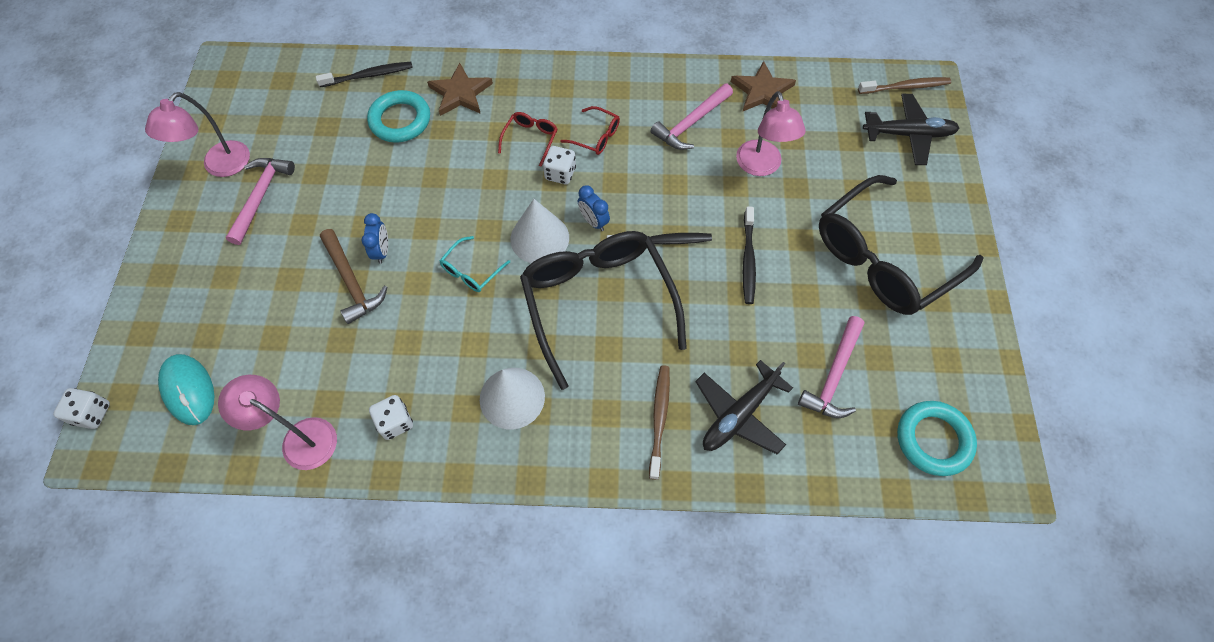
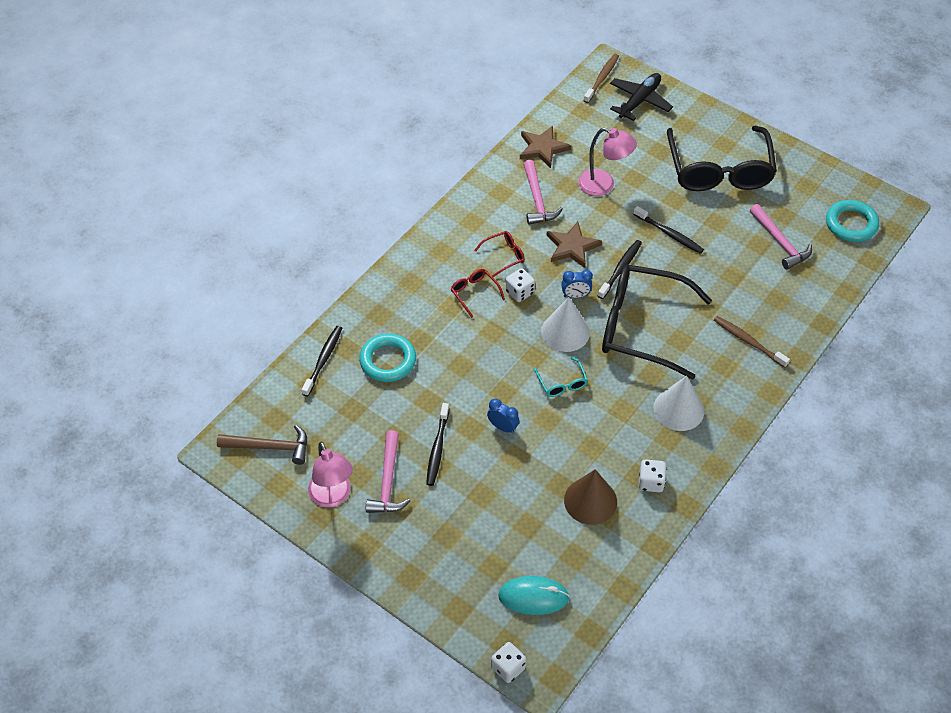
camera: 55 degrees left, 10 degrees down
(261, 196) = (388, 481): pink hammer -> pink hammer turned 135 degrees counterclockwise
(300, 438) = (623, 543): pink lamp -> none
(322, 213) = (437, 448): none -> black toothbrush
(337, 377) = (590, 501): none -> brown cone
(352, 282) = (516, 457): brown hammer -> brown hammer (270, 447)
(460, 93) = (393, 312): brown star -> brown star (572, 247)
(739, 415) = (773, 301): black plane -> none

